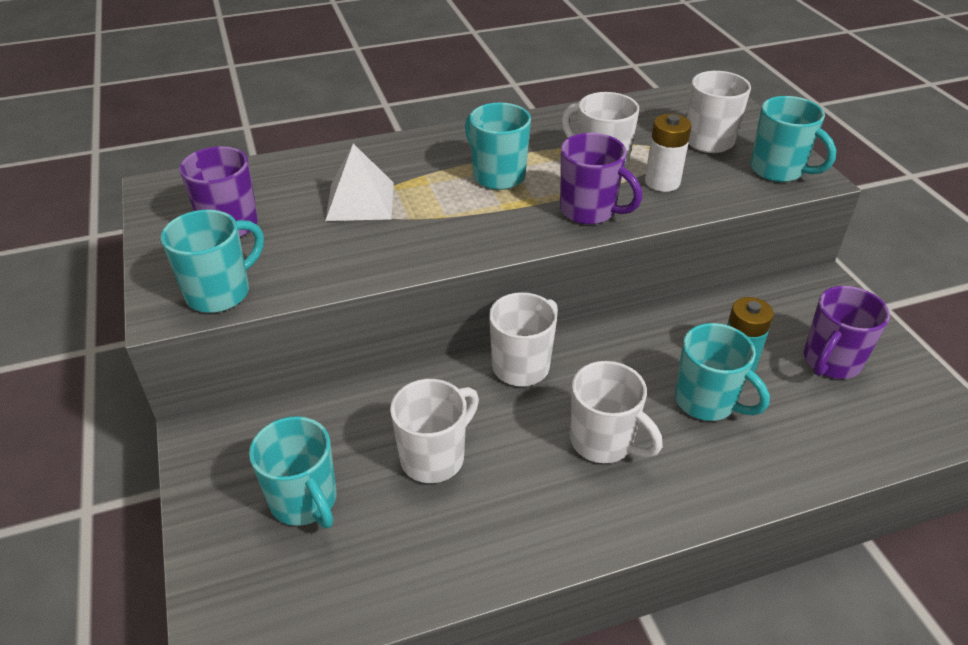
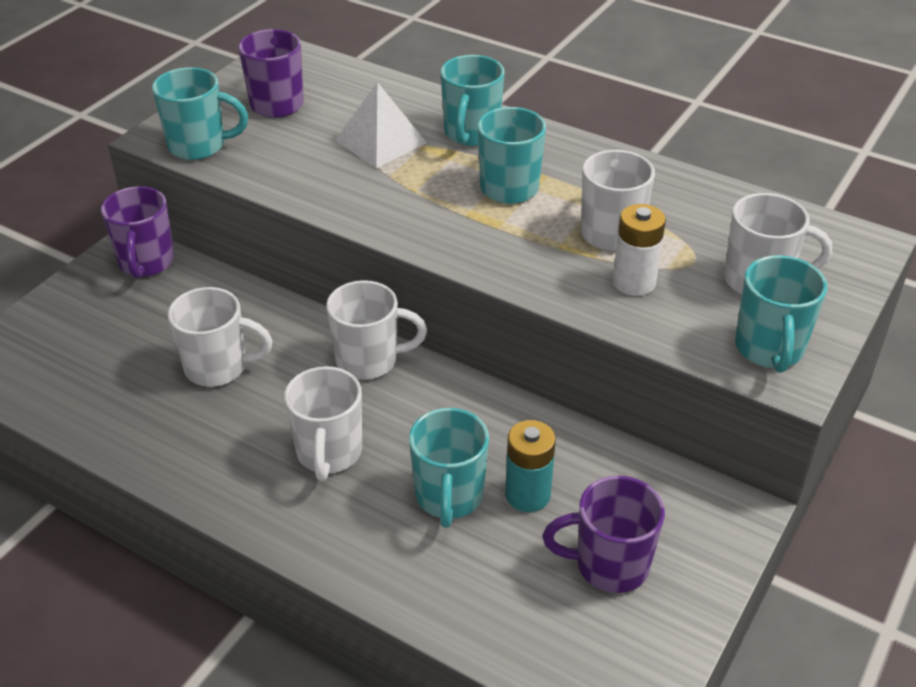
camera: 50 degrees right, 0 degrees up
(304, 501) = (117, 329): turquoise mug -> turquoise mug (471, 134)
(589, 211) = (525, 261): purple mug -> purple mug (146, 263)

